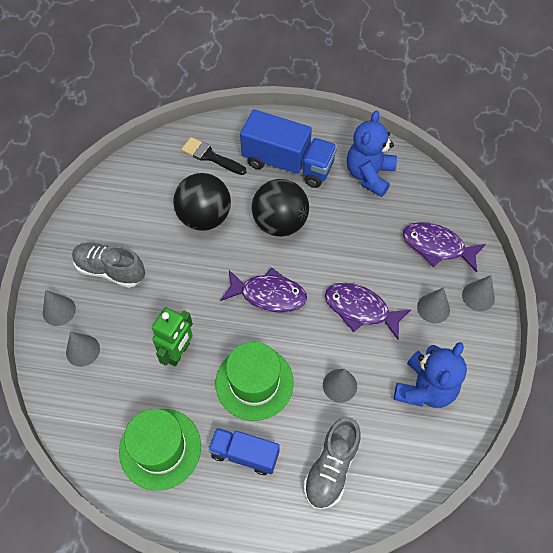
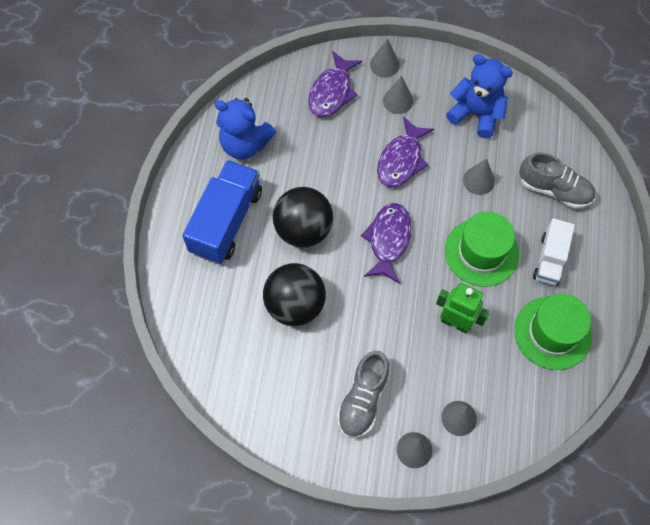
camera: 90 degrees left, 5 degrees up
(211, 156) = (212, 302): black brush -> none
(244, 454) = (550, 259): blue truck -> white truck

